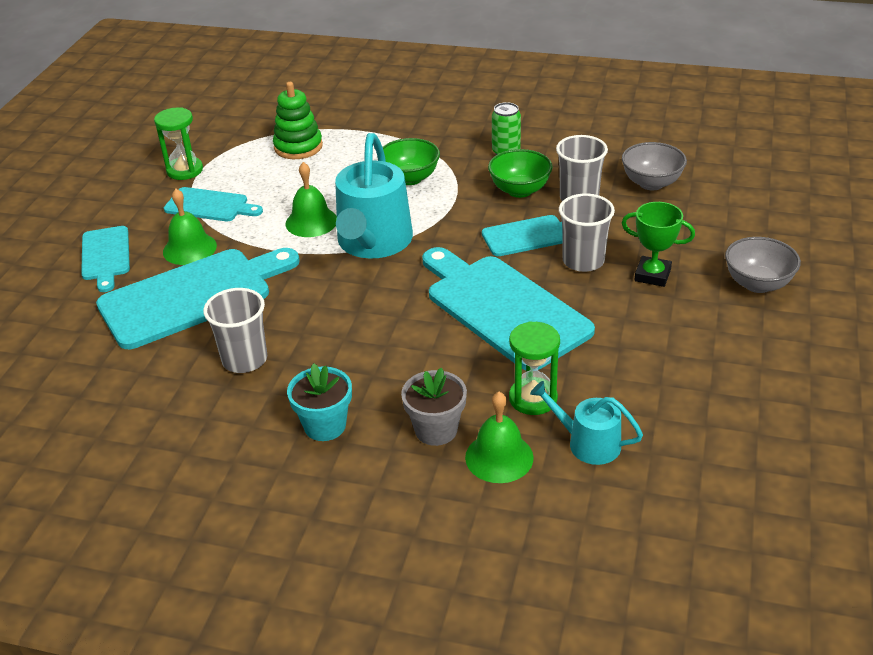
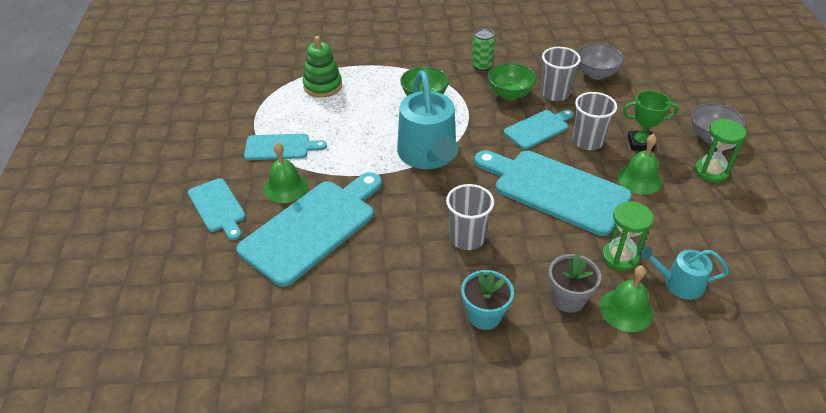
camera: 20 degrees left, 5 degrees up
(185, 170) = (241, 120): green hourglass -> green hourglass (711, 171)
(244, 359) = (388, 274): grey cup -> grey cup (467, 238)
(311, 222) = (370, 146): green bell -> green bell (639, 179)

